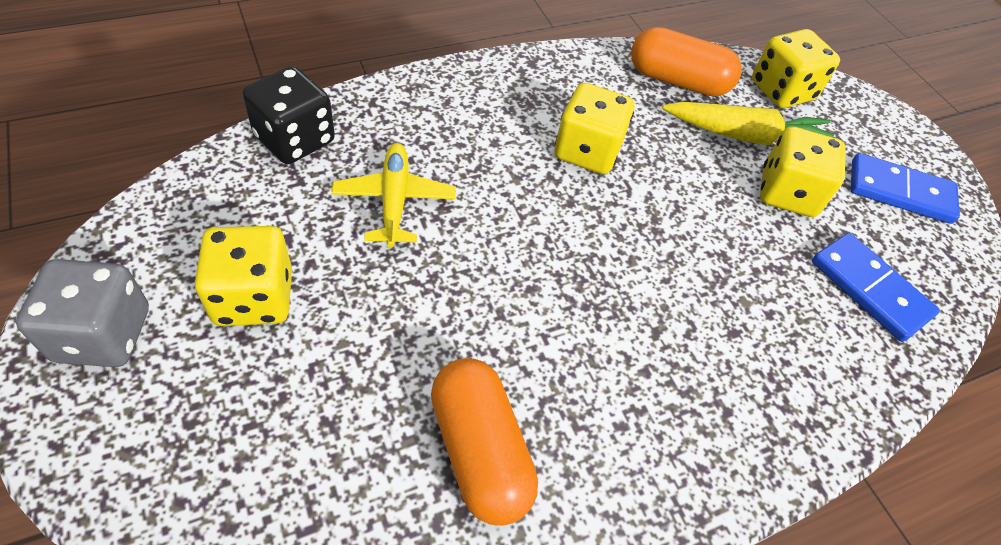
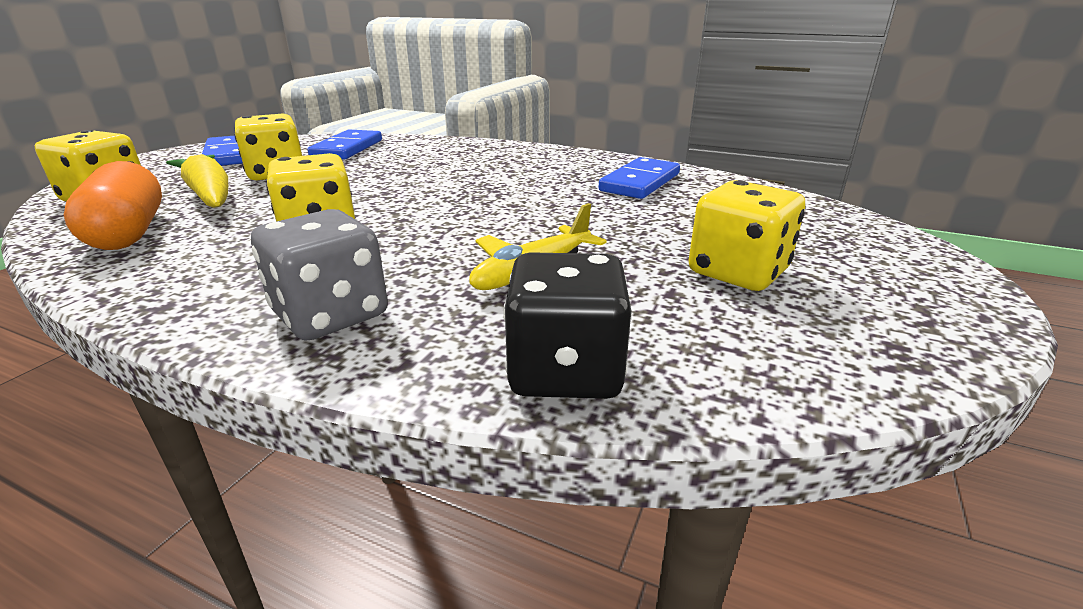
camera: 125 degrees left, 25 degrees down
(103, 334) = (911, 305): grey dice -> grey dice (330, 314)
(479, 451) = (640, 182): orange capsule -> blue domino

